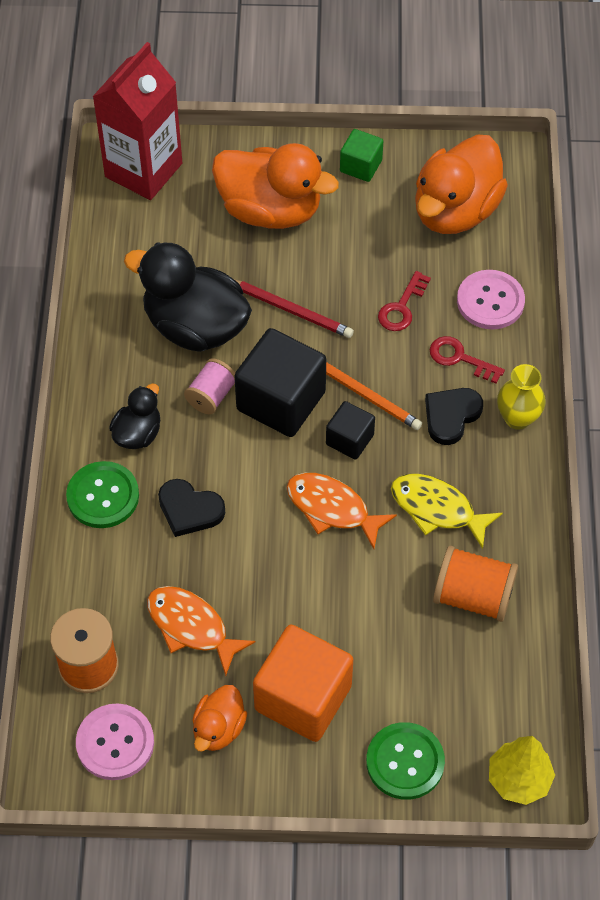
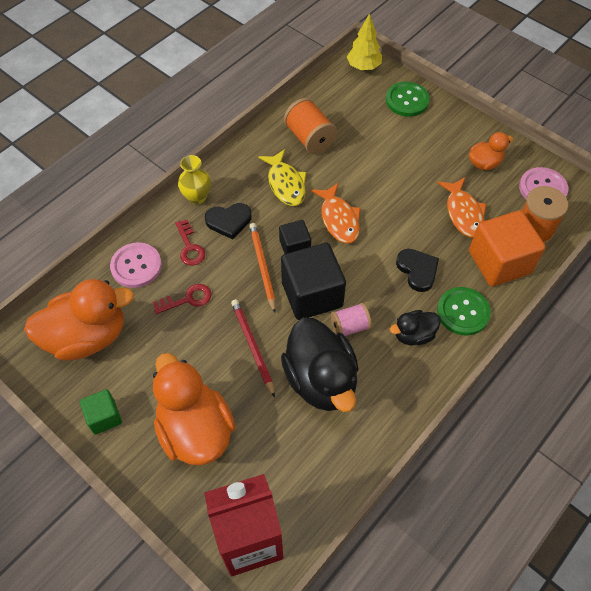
camera: 140 degrees left, 0 degrees up
(303, 698) = (432, 150): orange cube -> orange cube (499, 262)

